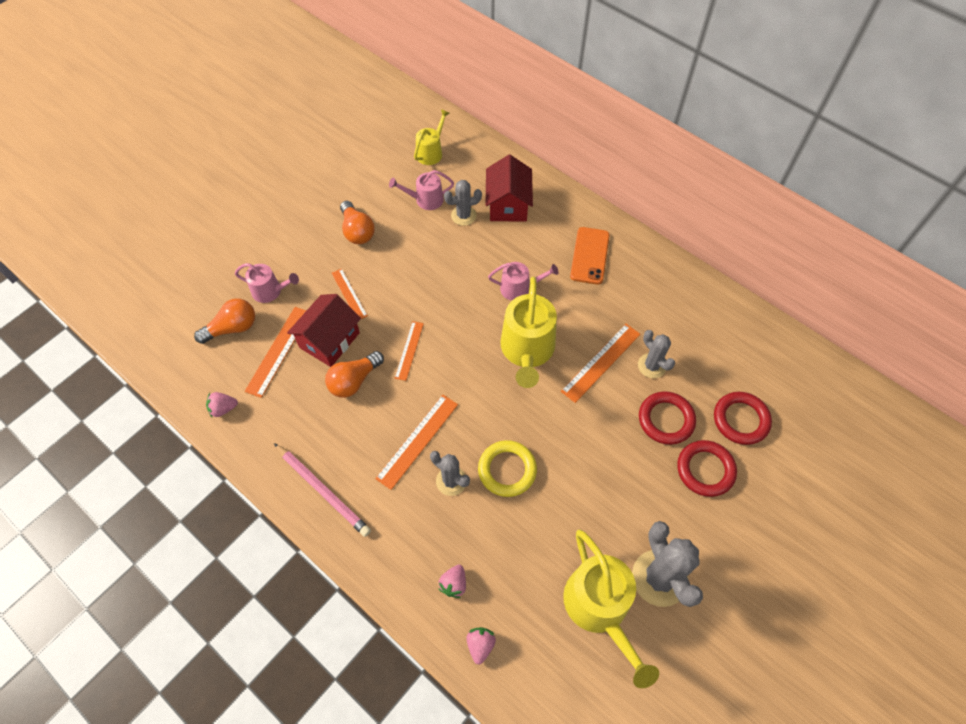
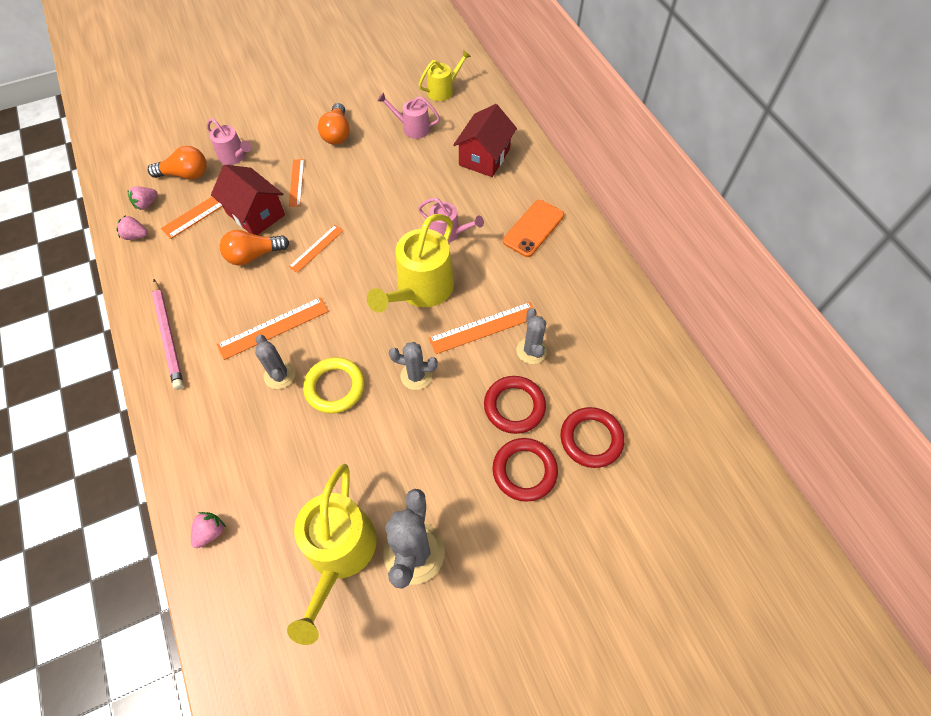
camera: 25 degrees right, 0 degrees up
(329, 340) = (255, 214): red house -> red house turned 75 degrees clockwise
(454, 584) = (223, 466): pink strawberry -> pink strawberry (146, 204)
(463, 215) = (438, 152): grey cactus -> grey cactus (416, 376)

